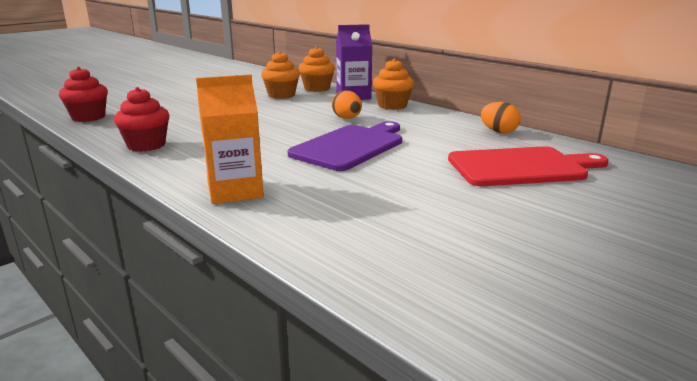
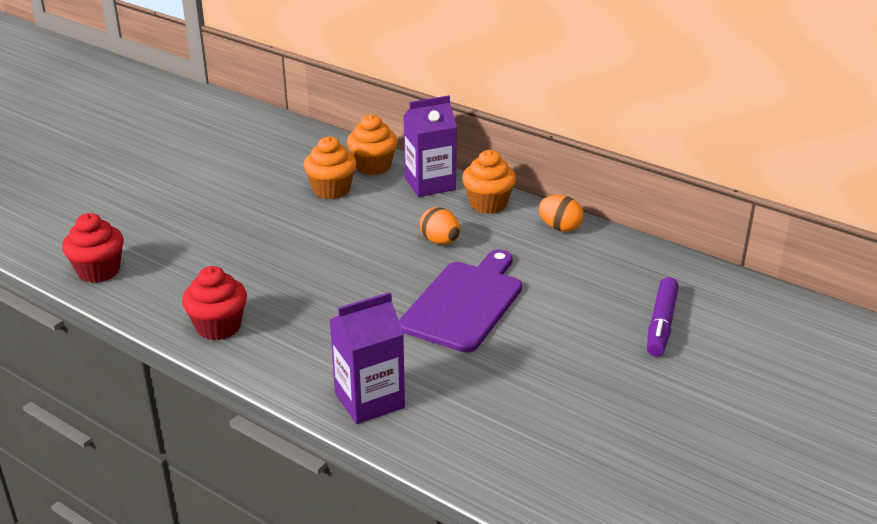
camera: 10 degrees left, 10 degrees up
(235, 191) = (369, 400): orange carton -> purple carton
(498, 132) = (629, 254): orange egg -> orange egg (559, 227)
(521, 167) = (661, 324): red cutting board -> purple marker

